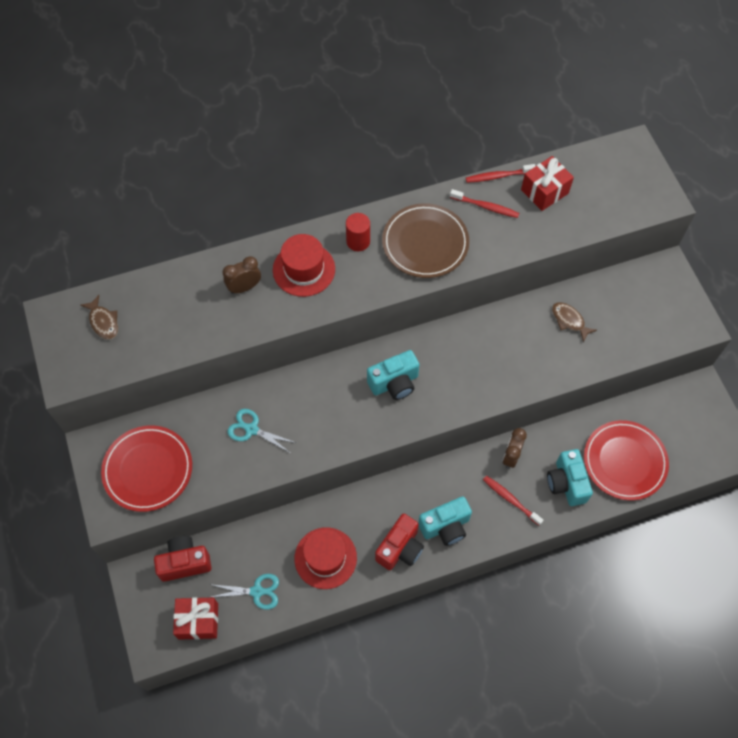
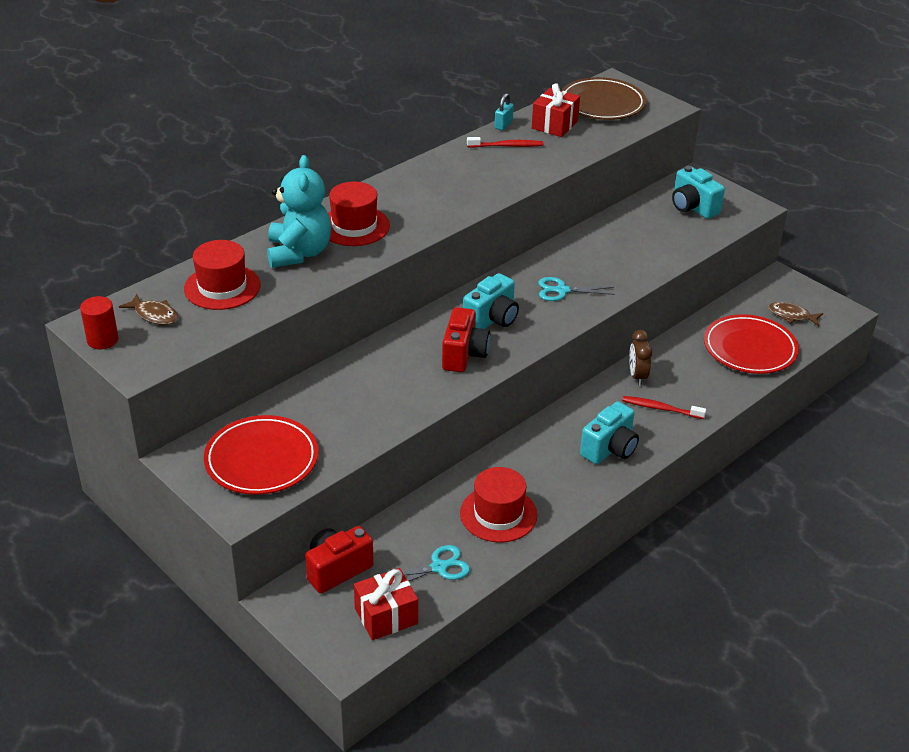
camera: 25 degrees left, 25 degrees down
(167, 307) = (222, 287): none -> red hat
(244, 287) = (299, 253): brown clock -> turquoise teddy bear
(252, 429) = (361, 394): turquoise scissors -> turquoise scissors (562, 290)
(358, 241) = (397, 195): red cylinder -> red cylinder (102, 340)
(400, 548) = (574, 481): red camera -> red camera (464, 355)
(425, 243) = (466, 181): brown plate -> brown plate (602, 104)
(498, 176) = (503, 125): red toothbrush -> turquoise padlock
(566, 483) = (706, 380): turquoise camera -> turquoise camera (693, 207)
(569, 321) = (632, 233): brown fish -> brown fish (791, 316)

